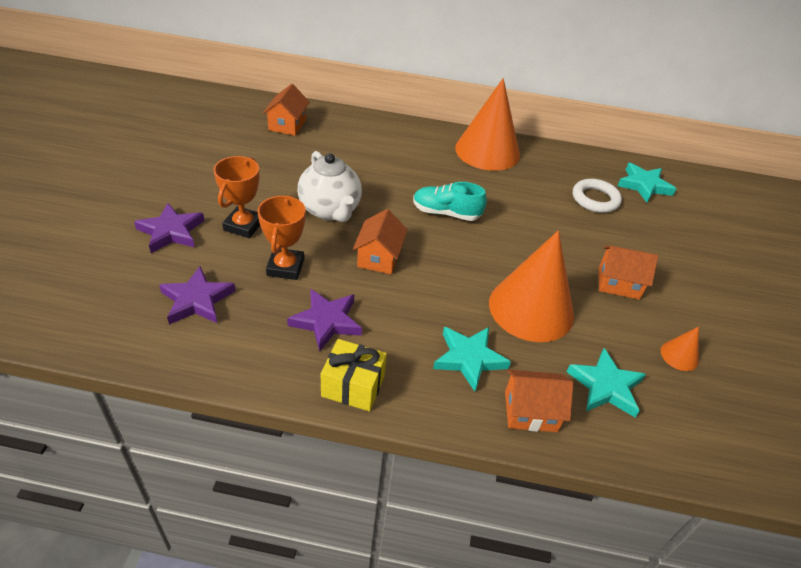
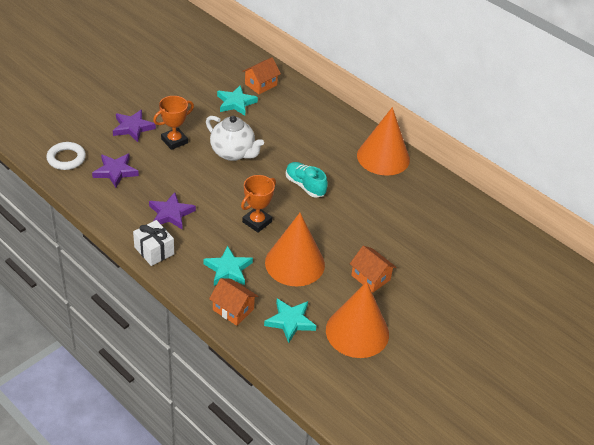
camera: 35 degrees right, 0 degrees up
(285, 267) = (176, 175): orange trophy -> orange trophy (257, 222)
(330, 210) = (233, 153): white teapot -> white teapot turned 60 degrees counterclockwise
(353, 386) = (154, 251): yellow gift -> white gift
(379, 257) = (234, 193): orange house -> none
(595, 199) = (424, 222): white ring -> white ring (66, 158)
(644, 185) = (477, 230): turquoise star -> turquoise star (236, 103)
(679, 355) = (357, 332): orange cone -> orange cone, size x2.39

